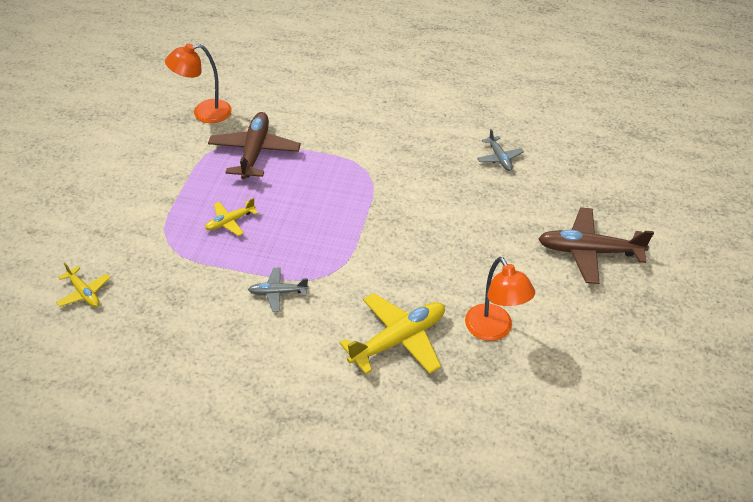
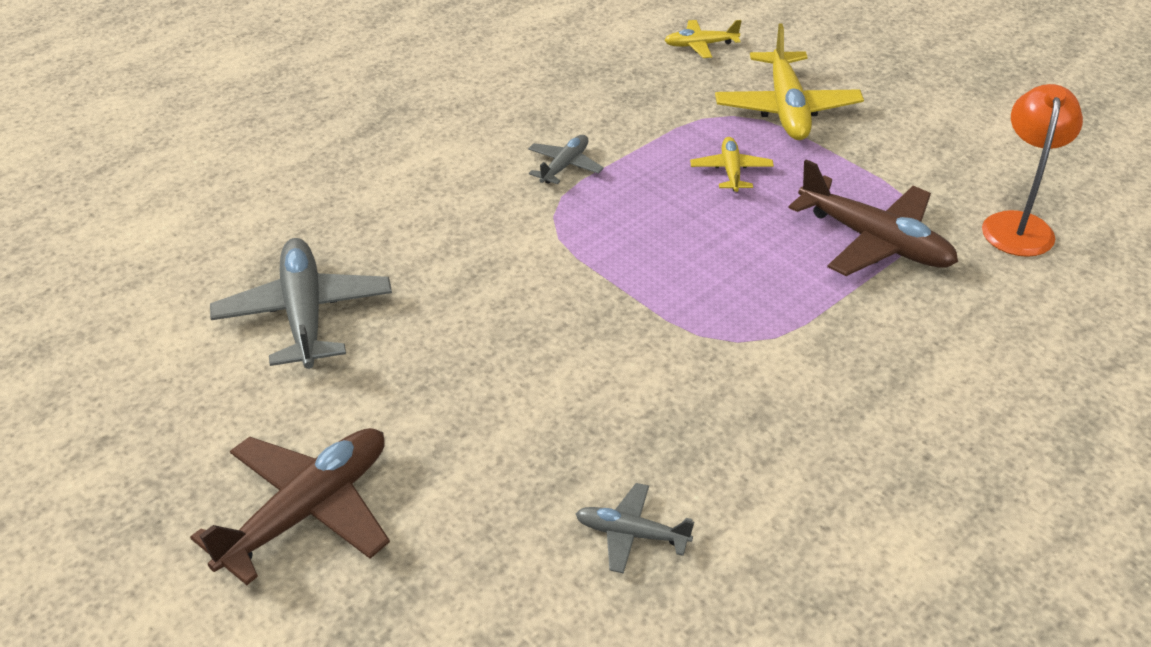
camera: 125 degrees right, 5 degrees down
(398, 339) = (388, 227): yellow plane -> yellow plane (787, 109)
(493, 330) = (304, 314): orange lamp -> grey plane

